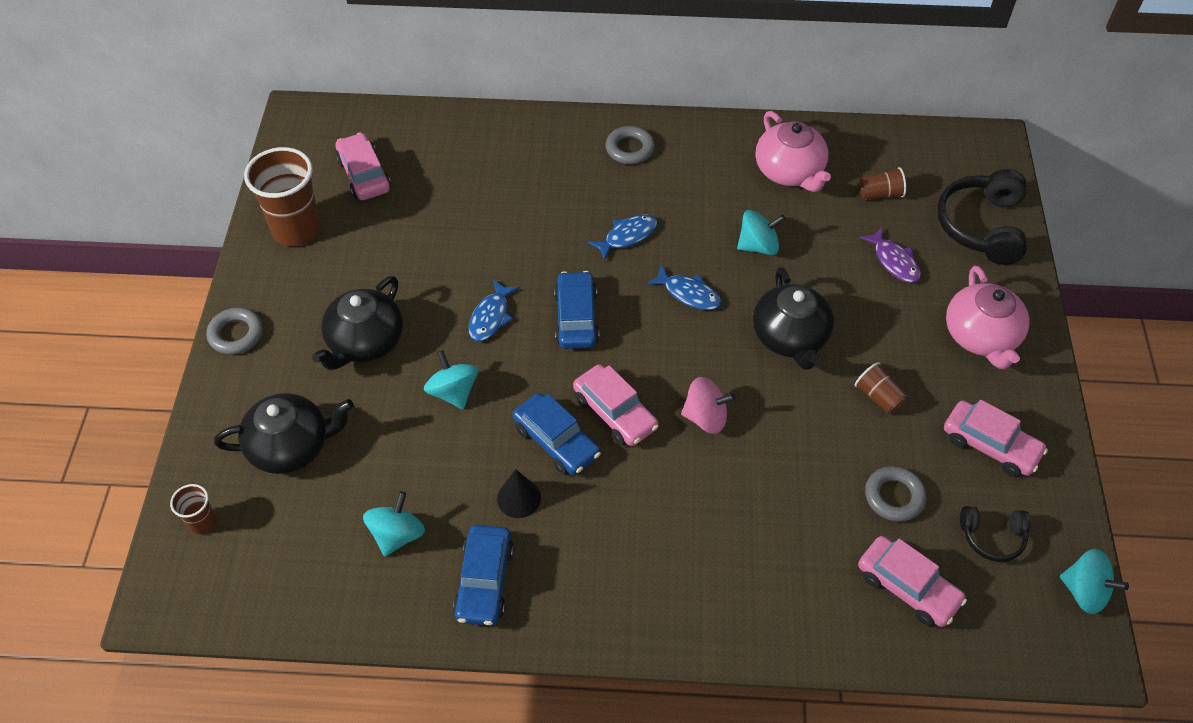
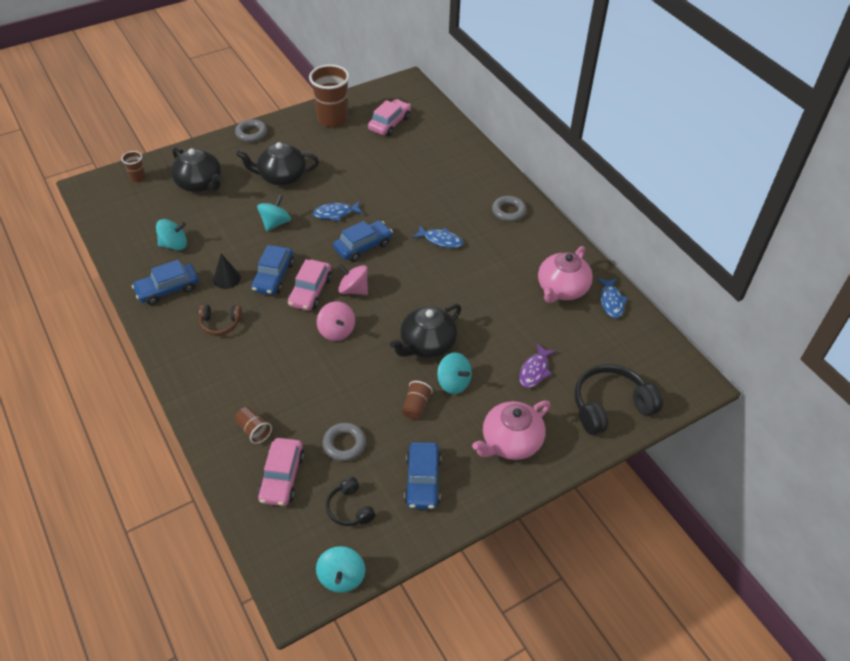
camera: 55 degrees right, 5 degrees down
(600, 543) = (220, 323): none -> brown headphones
(646, 365) = (353, 289): none -> pink spinning top
(689, 294) = (421, 285): blue fish -> blue fish (611, 301)
(758, 246) = (486, 300): turquoise spinning top -> turquoise spinning top (453, 383)
(880, 194) = (587, 341): brown cup -> brown cup (254, 430)
(990, 445) = (423, 480): pink car -> blue car

